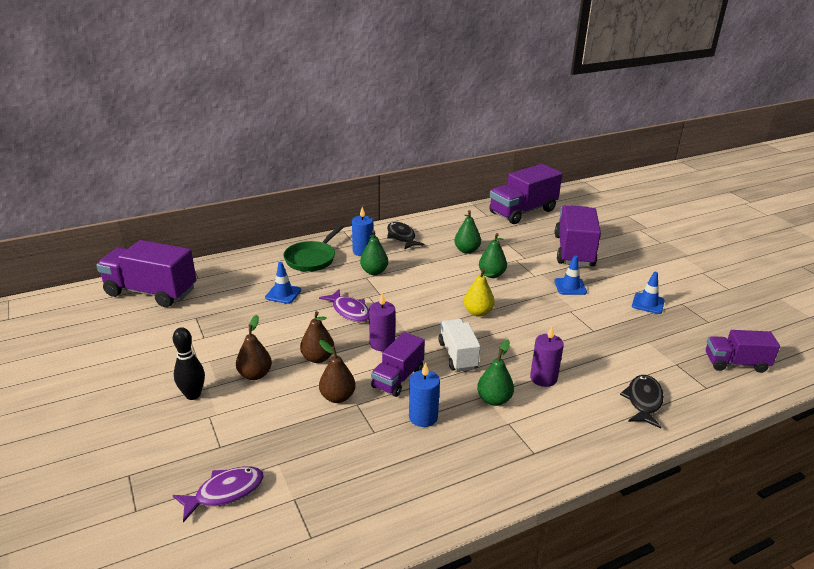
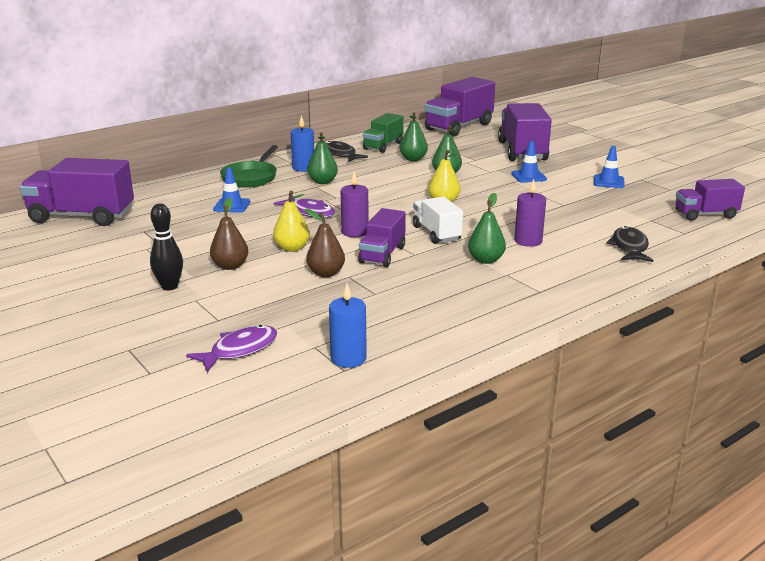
camera: 10 degrees left, 5 degrees down
(318, 358) = (292, 248): brown pear -> yellow pear
(423, 417) = (420, 278): blue candle -> blue candle (348, 358)
(444, 230) = (383, 146): none -> green truck

